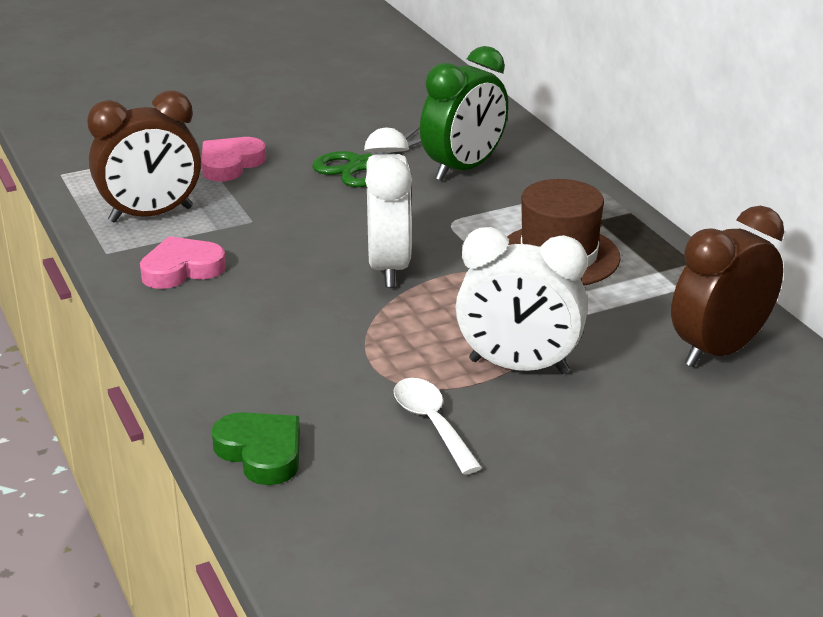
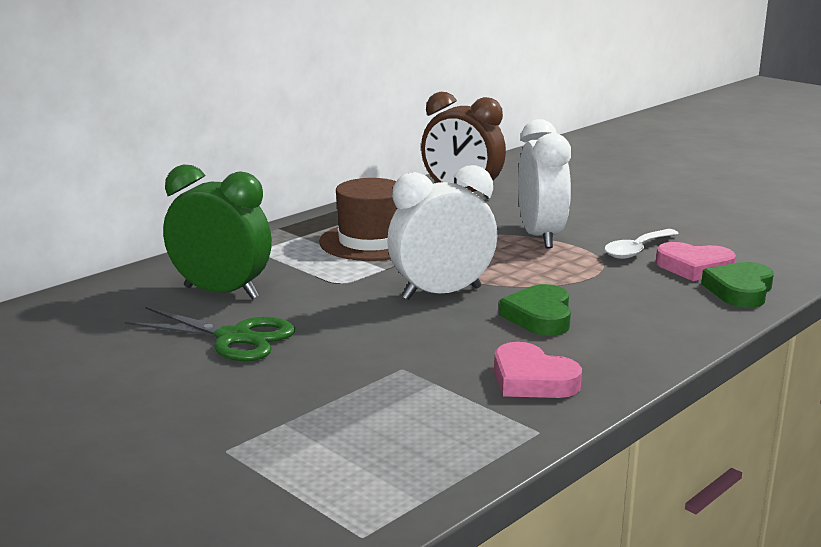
camera: 110 degrees left, 10 degrees down
(151, 215) = (432, 429): brown clock -> none
(230, 164) = (266, 413): pink heart -> pink heart (694, 267)
(296, 304) = (539, 316): none -> green heart

